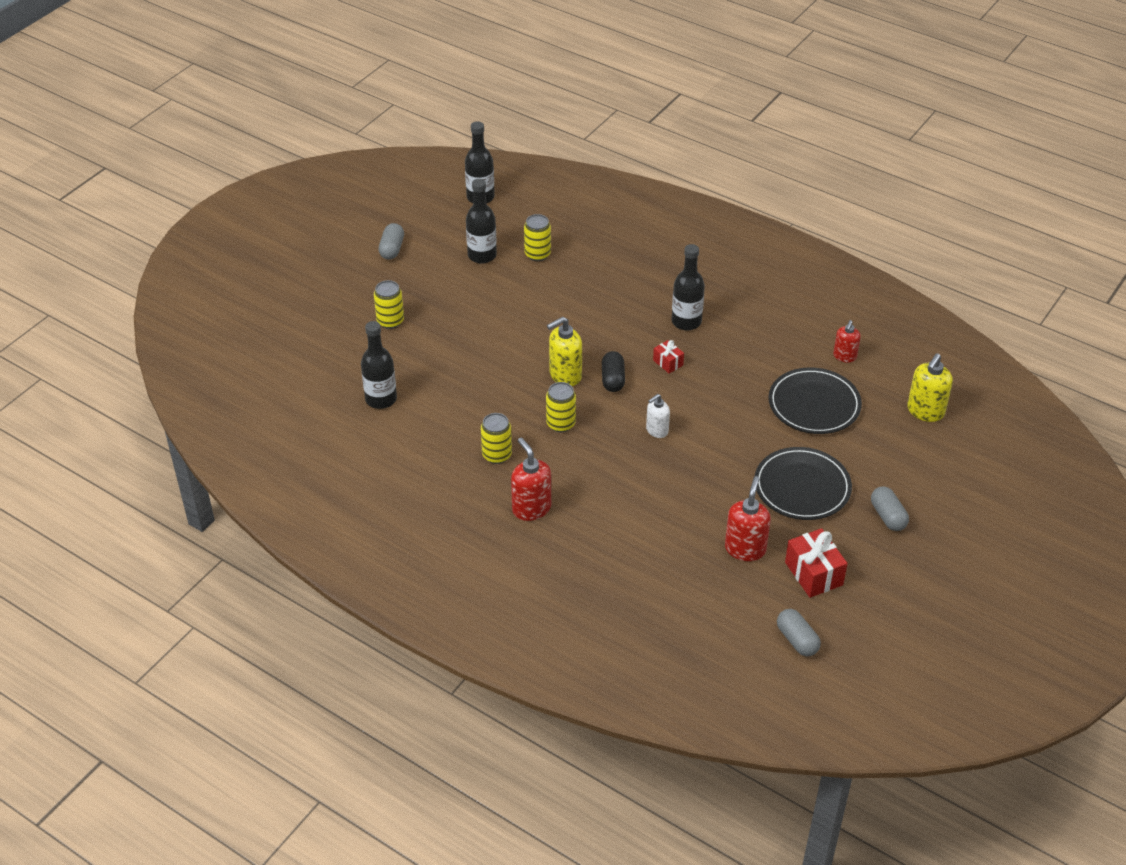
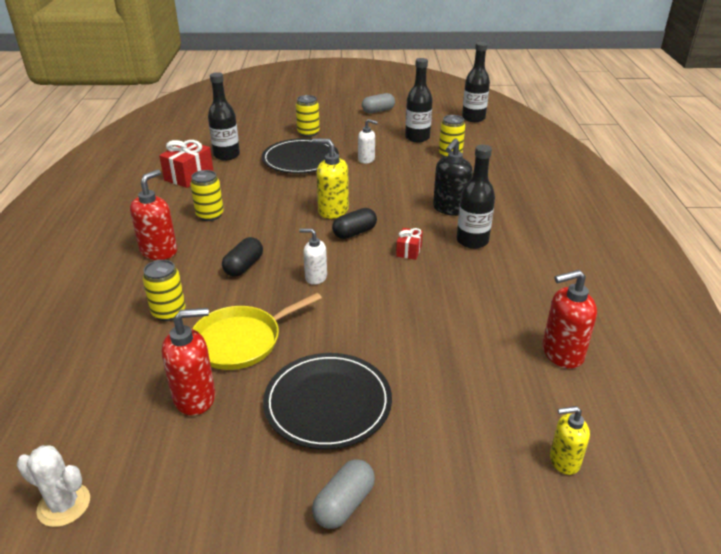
camera: 55 degrees right, 10 degrees down
(492, 310) = (366, 159): none -> white soap dispenser
(561, 424) = (274, 229): yellow can -> yellow can (169, 312)
(604, 465) = (244, 266): none -> black capsule
(629, 307) = (450, 209): none -> black soap dispenser
(702, 503) = (241, 341): none -> yellow pan
(797, 640) = (64, 505): grey capsule -> white cactus
(813, 573) = (191, 472): red gift -> red gift (189, 176)
(814, 404) = (463, 360): black plate -> black plate (300, 159)
(844, 356) = (562, 353): red soap dispenser -> red soap dispenser, size x1.56
(925, 411) = (564, 461): yellow soap dispenser -> yellow soap dispenser, size x0.64

